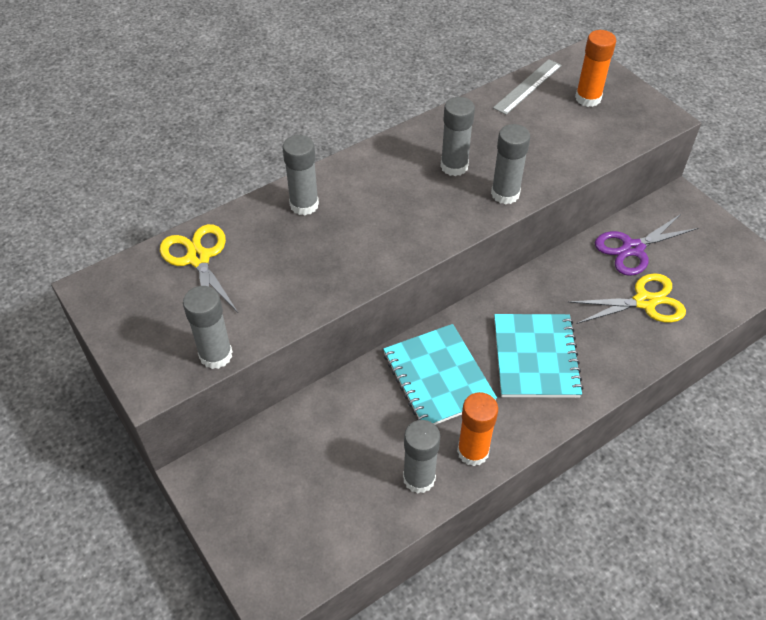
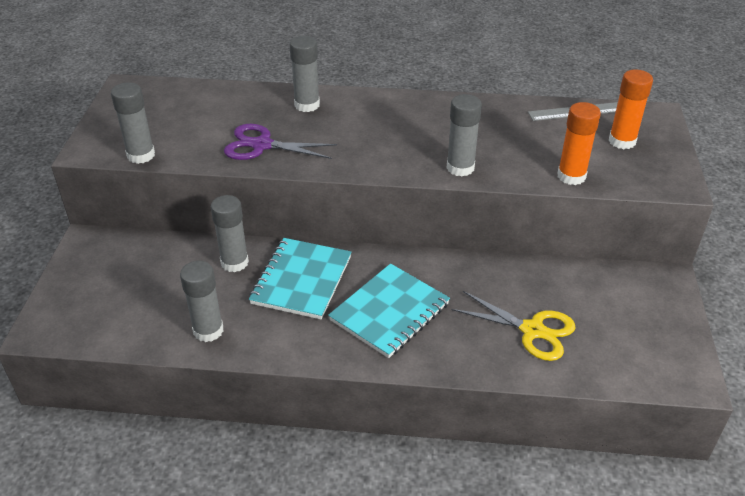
camera: 40 degrees right, 10 degrees down
(198, 258) = (203, 101): yellow scissors -> none
(454, 166) = (444, 133): grey glue stick -> grey glue stick (234, 262)
(473, 451) = (265, 339): orange glue stick -> orange glue stick (571, 176)
(633, 249) = (571, 289): purple scissors -> purple scissors (262, 145)

